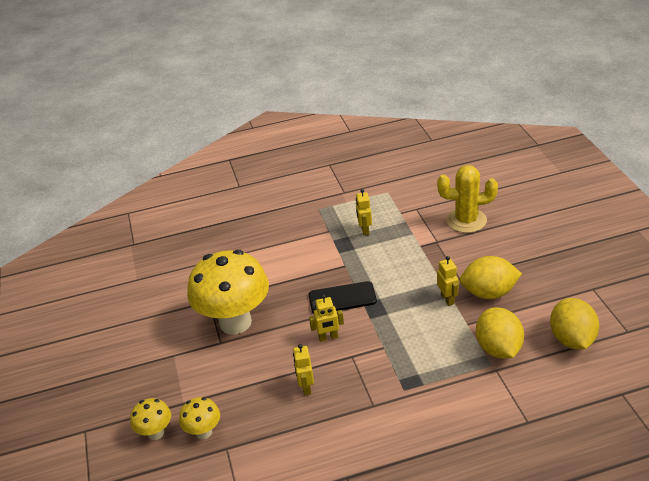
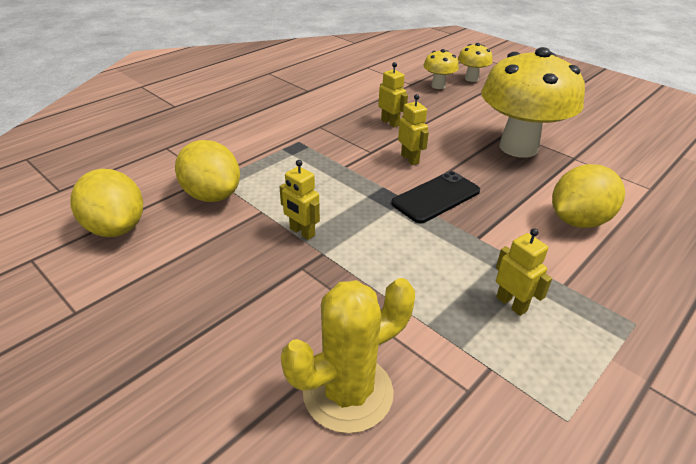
camera: 145 degrees right, 0 degrees up
(328, 337) = (410, 159): yellow robot -> yellow robot turned 105 degrees clockwise
(489, 293) = (246, 256): yellow lemon -> yellow lemon (578, 220)

